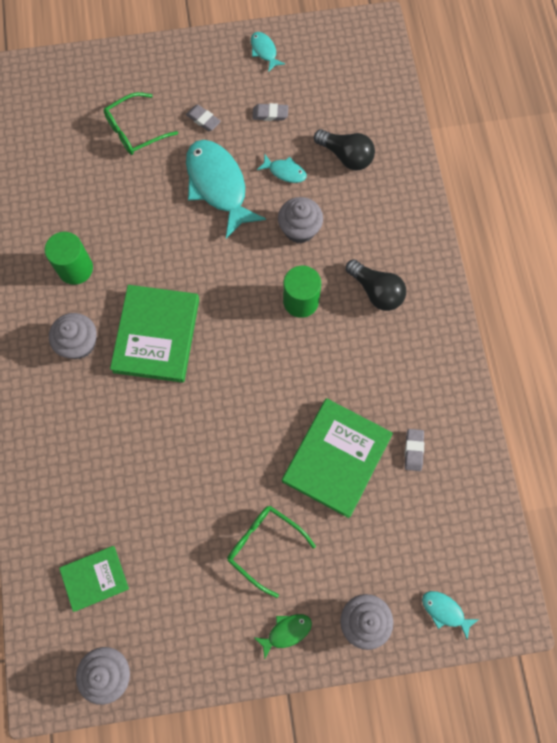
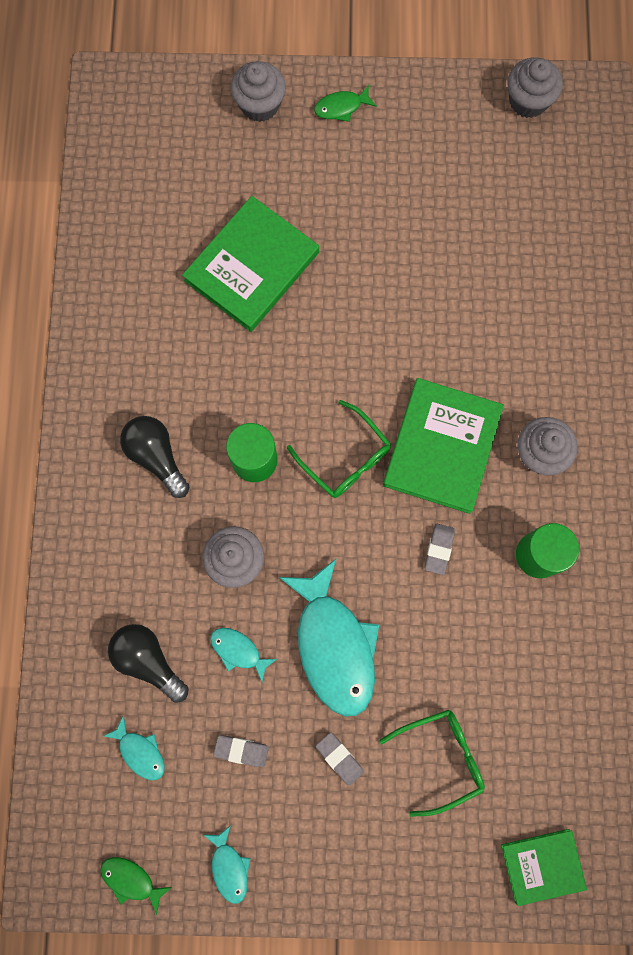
camera: 170 degrees left, 5 degrees up
(95, 578) = (537, 189): green book -> green book (542, 866)
(265, 546) = (349, 190): green glasses -> green glasses (345, 457)
(325, 35) = (131, 880): none -> green fish
(413, 450) = (162, 260): grey eraser -> grey eraser (439, 549)
(445, 611) = (174, 99): turquoise fish -> turquoise fish (140, 751)

